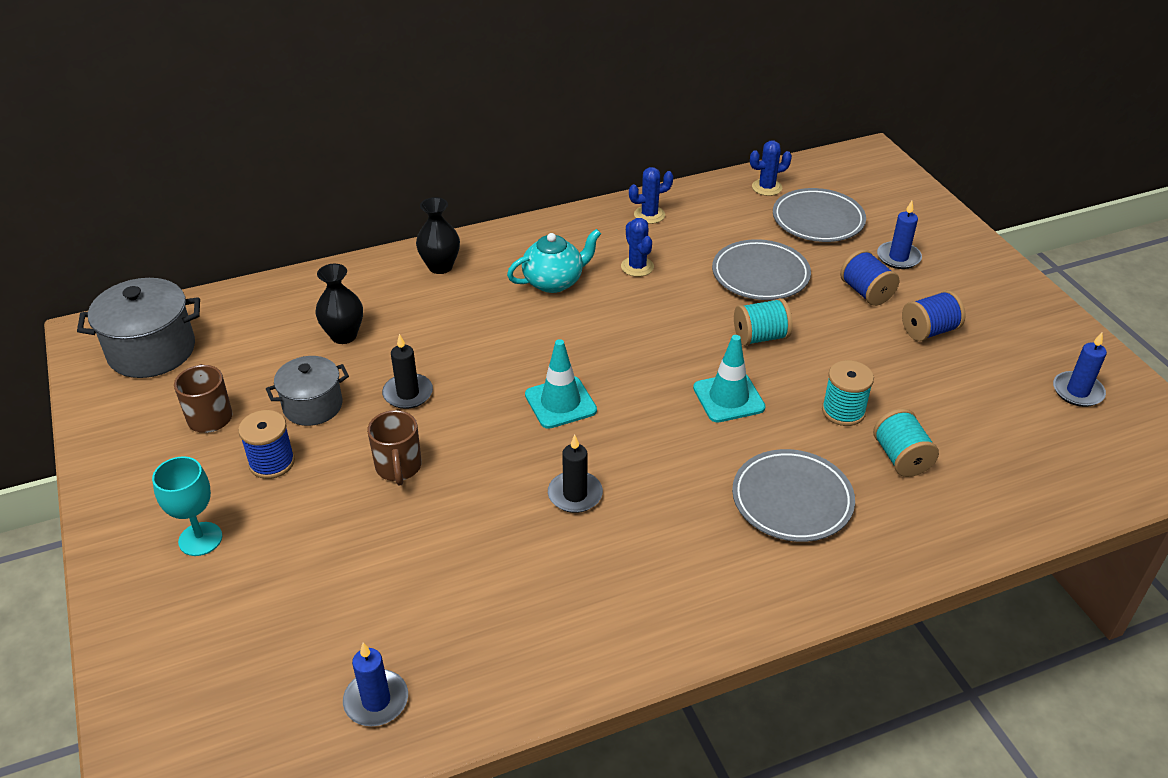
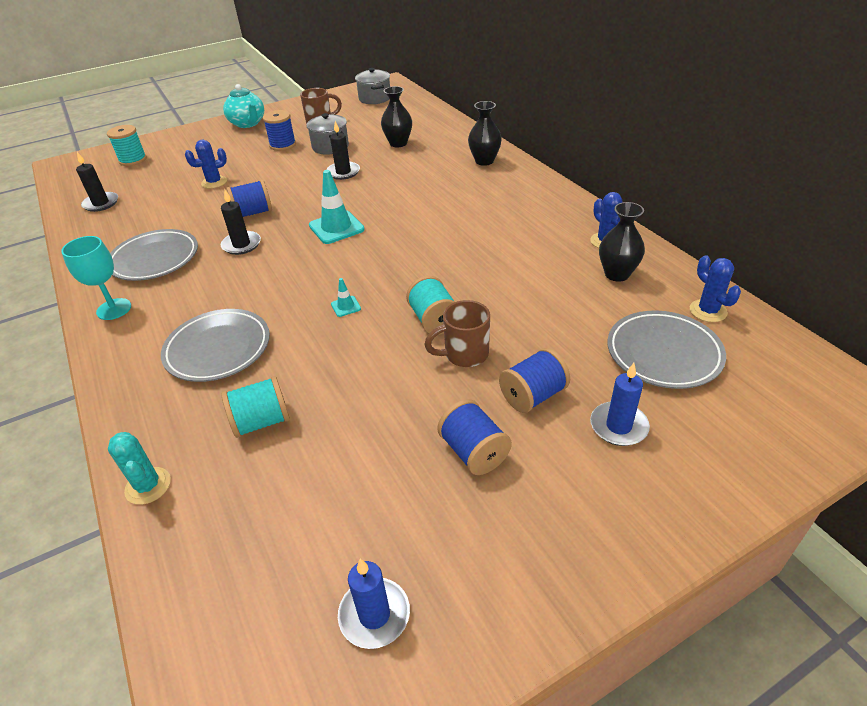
camera: 85 degrees right, 0 degrees up
(152, 351) = (375, 98): grey pot -> grey pot, size x0.66
(200, 539) = (228, 139): turquoise goblet -> turquoise goblet (114, 309)
(376, 700) = (101, 203): blue candle -> black candle
(398, 468) = (274, 180): brown mug -> brown mug (464, 354)
(491, 487) = (253, 213): none -> blue spool
(554, 282) = (482, 207): turquoise teapot -> turquoise teapot (248, 123)
(637, 267) = (519, 243): blue cactus -> blue cactus (214, 182)
(706, 220) = (617, 274): none -> black vase
(728, 398) = (346, 306): turquoise traffic cone -> turquoise traffic cone, size x0.48
(760, 275) = (535, 315): grey plate -> grey plate (155, 259)
(843, 411) = (330, 379): turquoise spool -> turquoise spool (133, 160)
(985, 533) = (148, 486): none -> turquoise cactus

